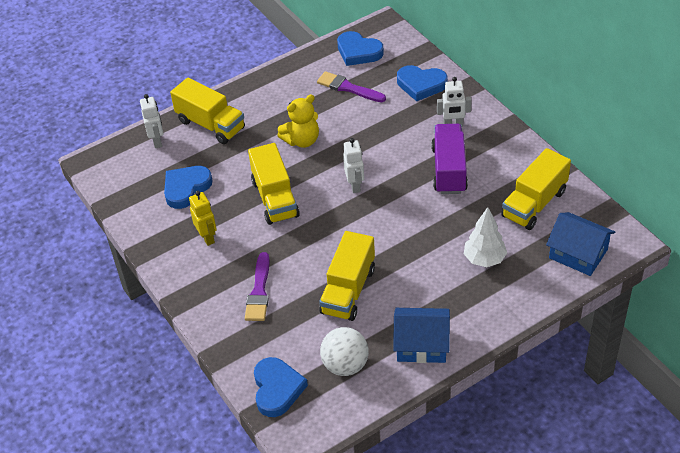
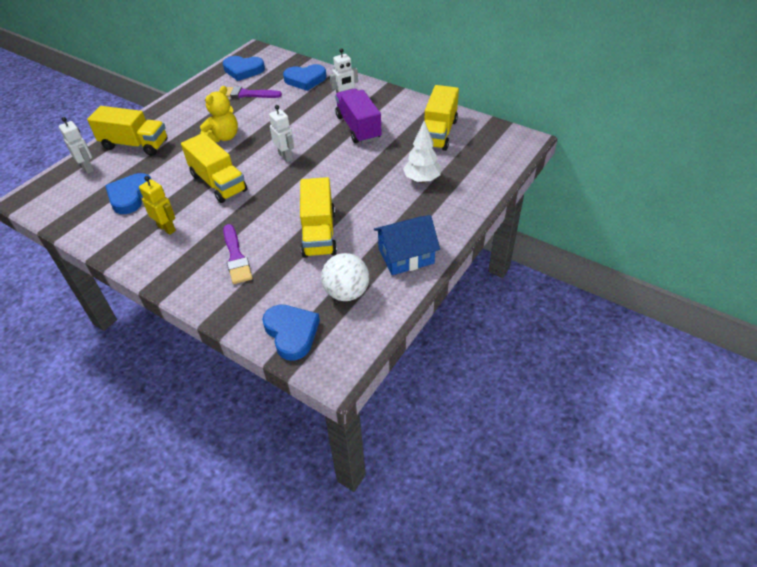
camera: 25 degrees left, 0 degrees up
(578, 254) = (492, 157): blue house -> none

